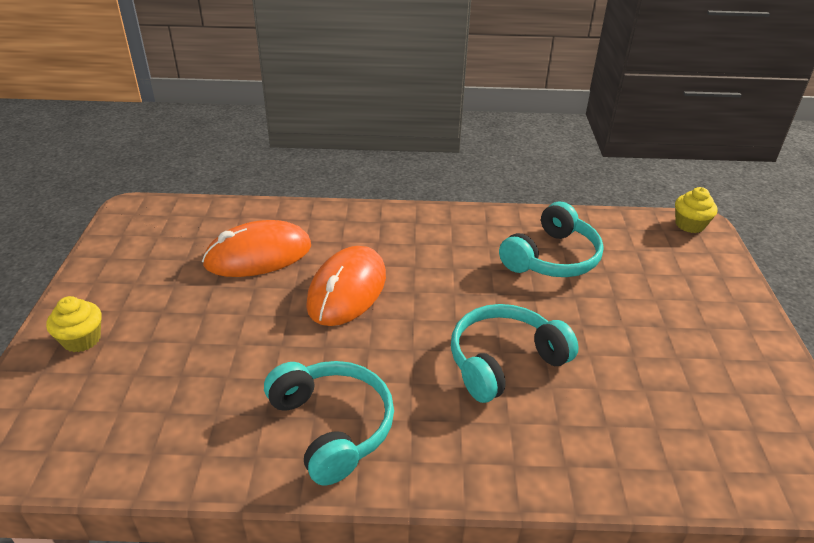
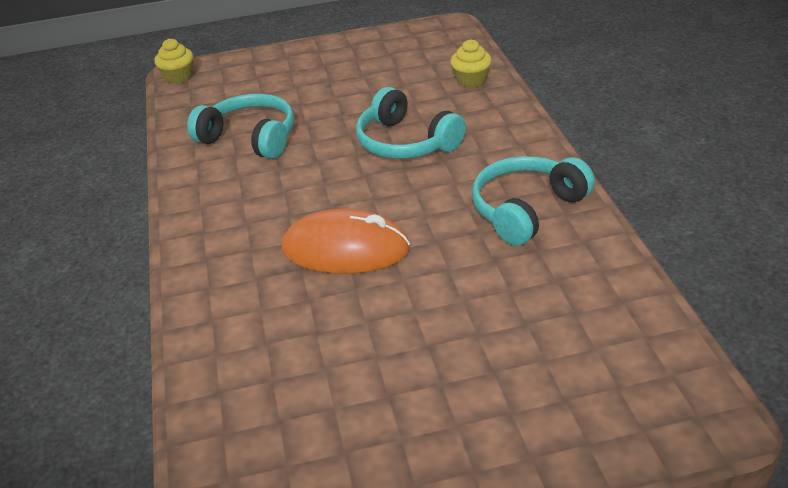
camera: 100 degrees left, 0 degrees up
(82, 339) = (522, 434): yellow cupcake -> yellow cupcake (471, 80)
(258, 255) = (304, 339): orange mouse -> none

